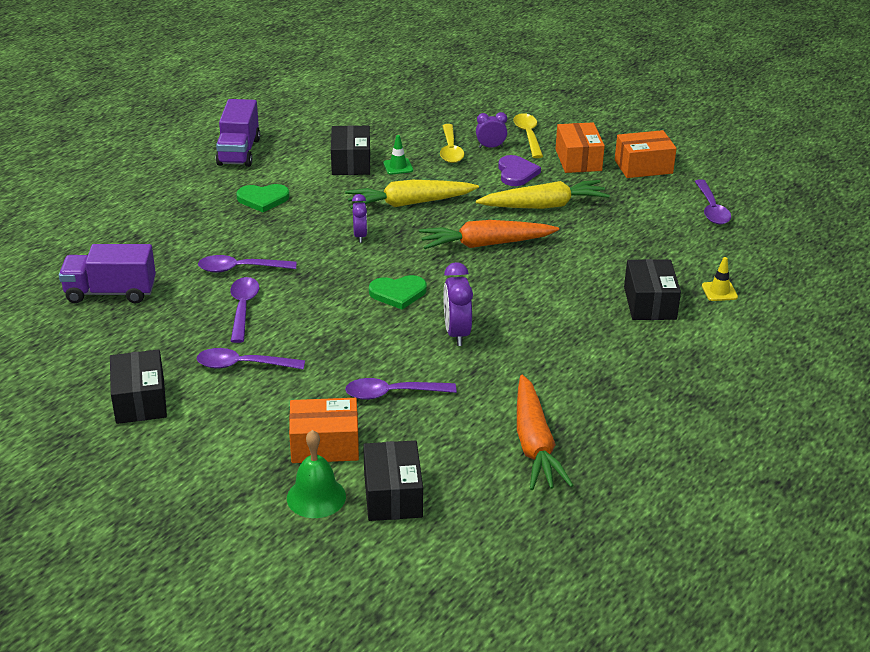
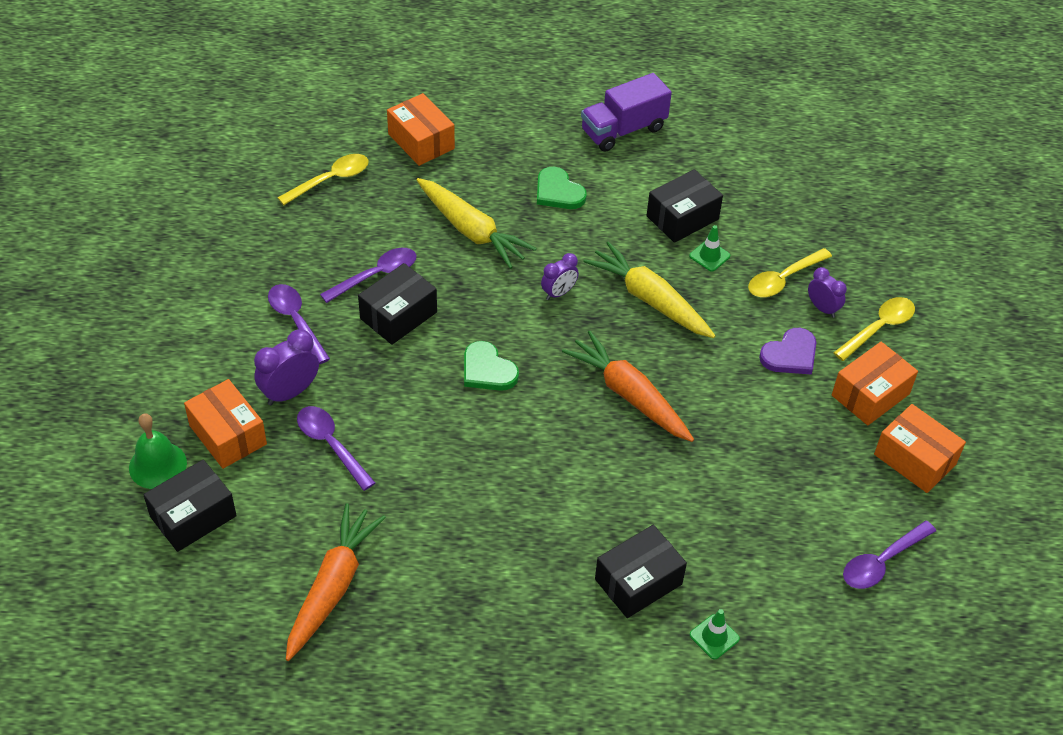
camera: 55 degrees right, 15 degrees up
(111, 292) = (331, 180): purple truck -> yellow spoon
(129, 236) = (421, 141): none -> orange box
(140, 400) = (202, 284): black box -> black box (398, 315)
(240, 269) = (433, 240): purple spoon -> none
(456, 333) = (458, 446): purple clock -> purple clock (290, 392)
(534, 444) = (332, 587): orange carrot -> orange carrot turned 150 degrees clockwise
(544, 206) = (746, 408): yellow carrot -> yellow carrot (471, 230)
(719, 291) = (714, 637): yellow traffic cone -> green traffic cone

